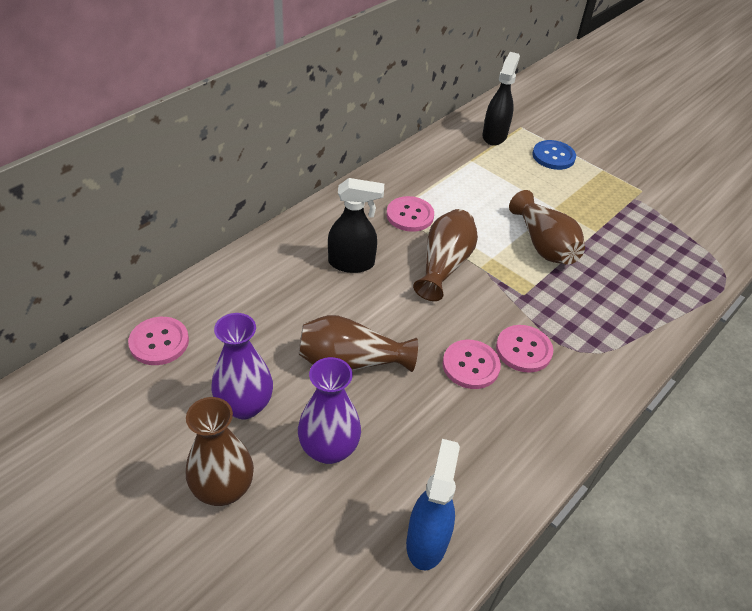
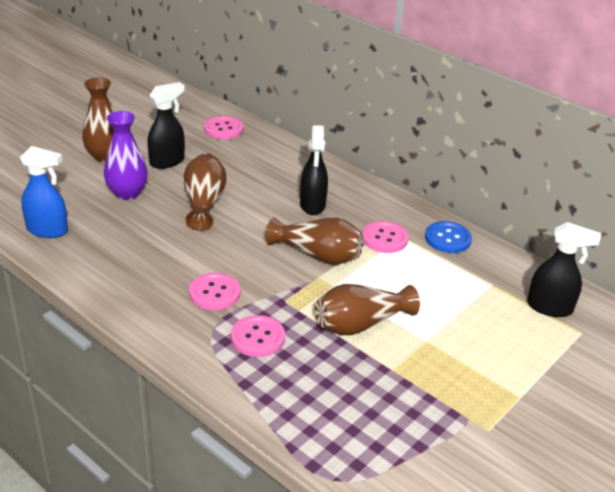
camera: 90 degrees right, 10 degrees down
(244, 405) = (167, 161): purple vase -> black spray bottle
(471, 365) = (198, 261): pink button -> pink button (257, 338)
(553, 156) = (529, 354): blue button -> blue button (448, 239)

